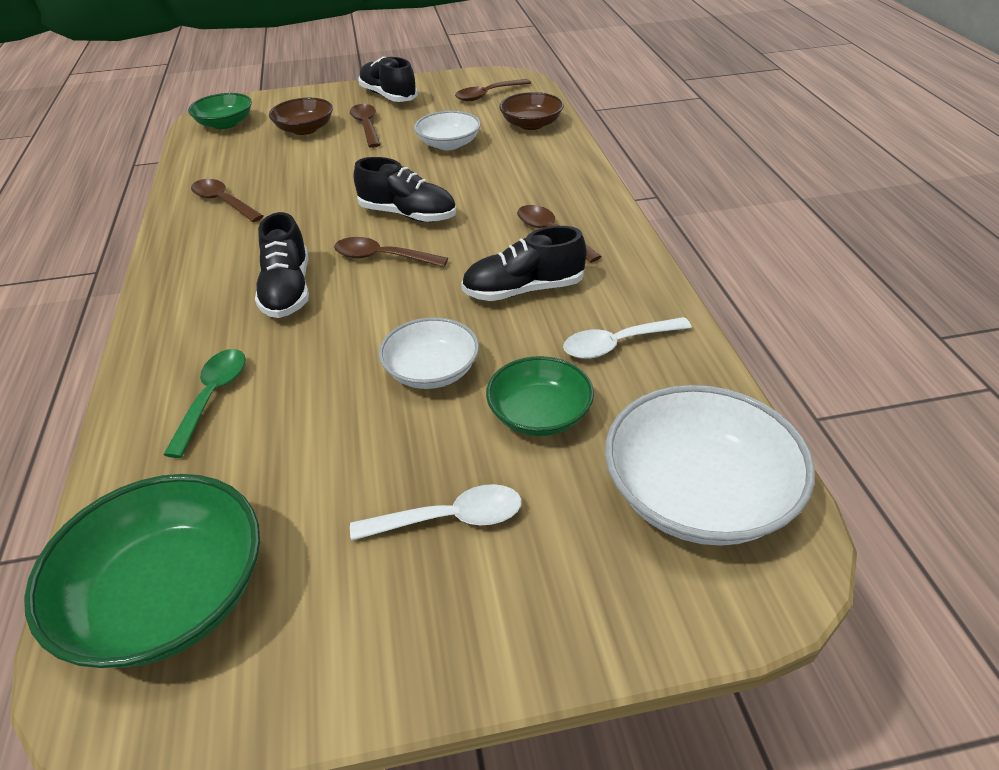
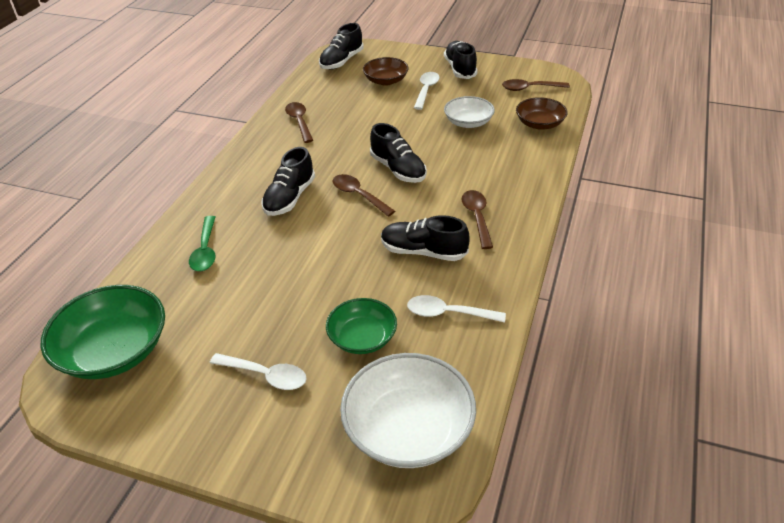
camera: 30 degrees right, 0 degrees up
(212, 397) = (205, 250): green spoon -> green spoon turned 135 degrees clockwise
(225, 124) = (341, 61): green bowl -> black shoe
(366, 126) = (426, 90): brown spoon -> white spoon
(431, 371) = (326, 283): white bowl -> none

